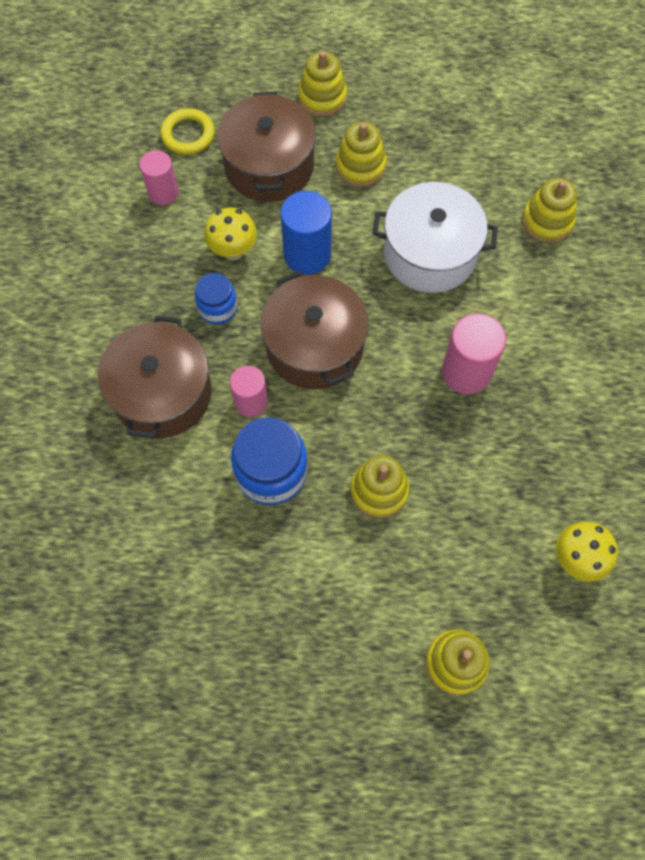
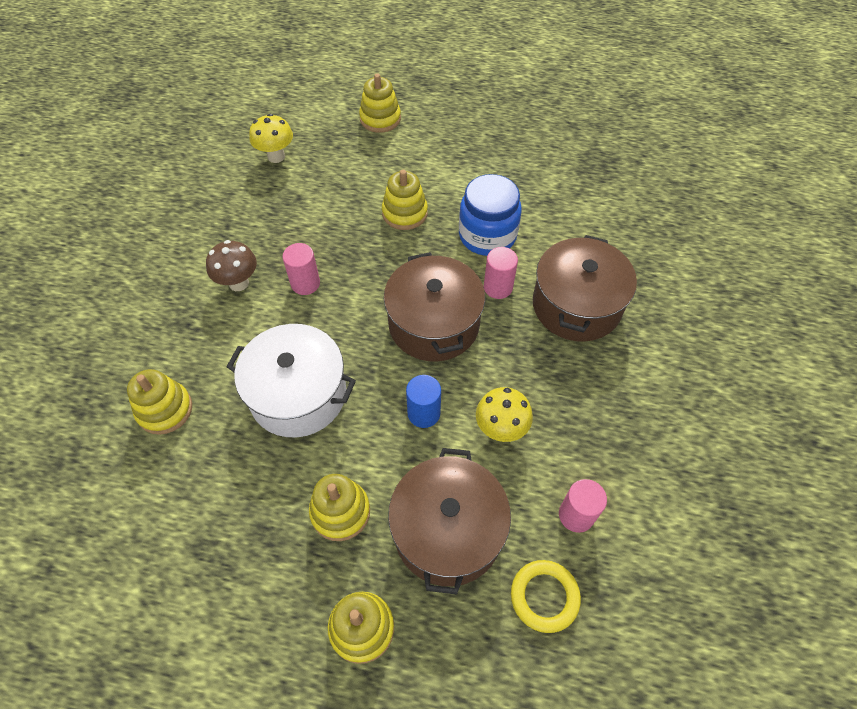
camera: 170 degrees left, 10 degrees down
(218, 308) = (521, 372): blue jar -> none
(307, 254) = (424, 413): blue cylinder -> blue cylinder, size x0.66
(466, 372) = (305, 283): pink cylinder -> pink cylinder, size x0.66
(539, 360) = (238, 283): none -> brown mushroom

